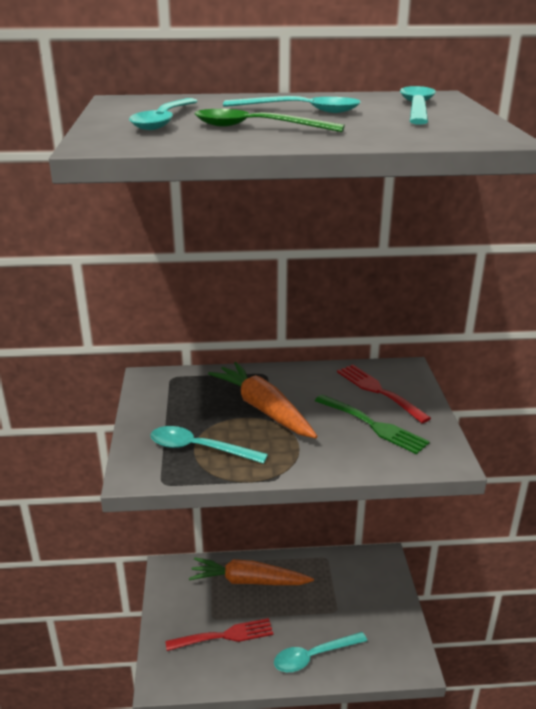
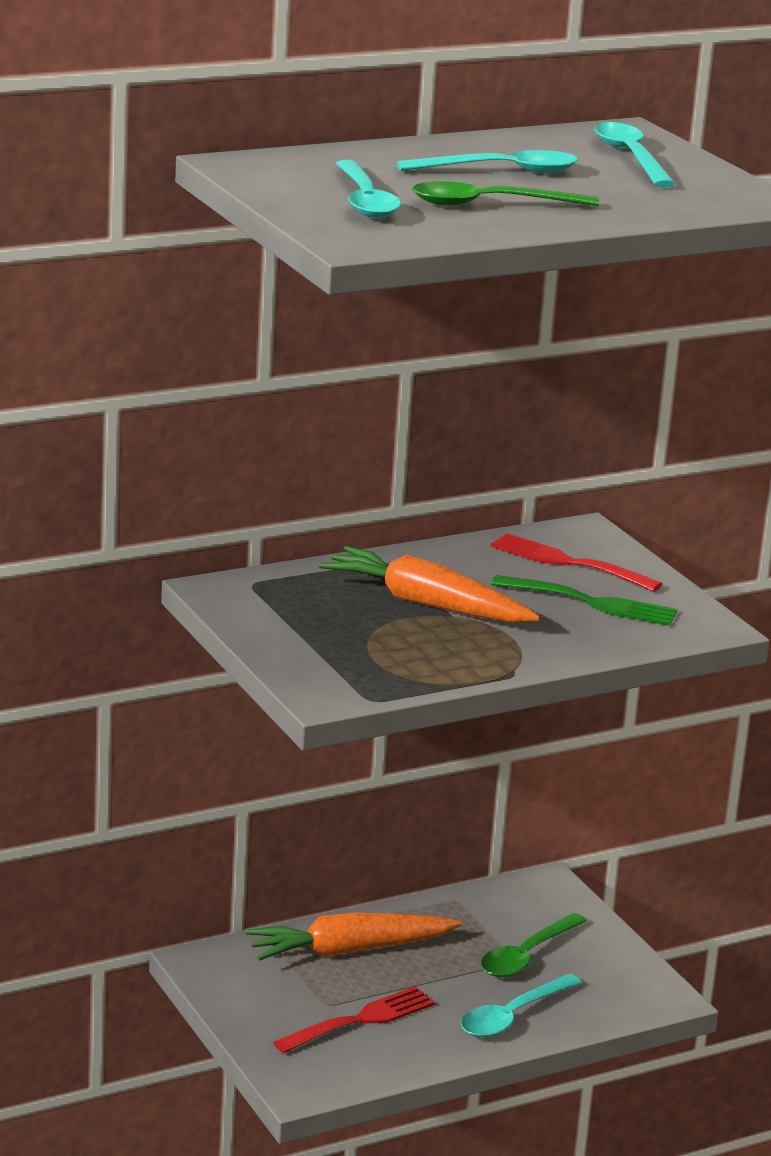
camera: 25 degrees left, 5 degrees down
(199, 448) = (382, 659): turquoise spoon -> none
(346, 609) = (526, 955): none -> green spoon

